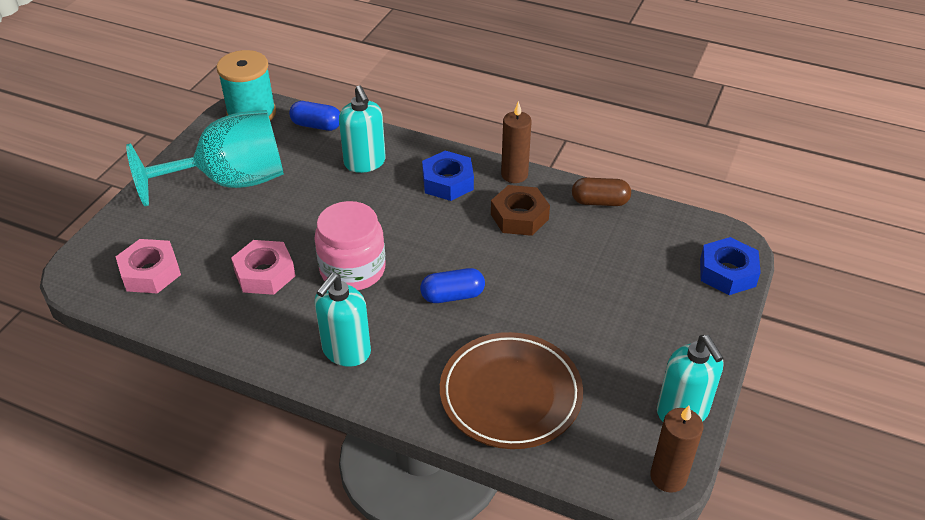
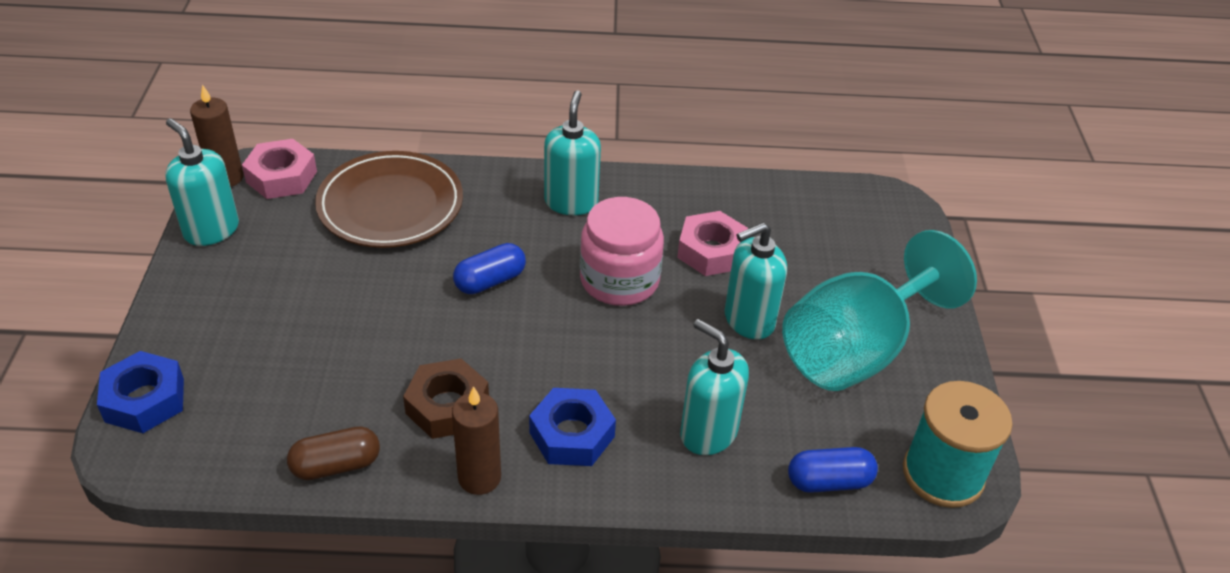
camera: 155 degrees right, 0 degrees up
(150, 272) = (828, 222): pink nut -> pink nut (281, 177)
(283, 217) = (748, 320): none -> turquoise soap dispenser

